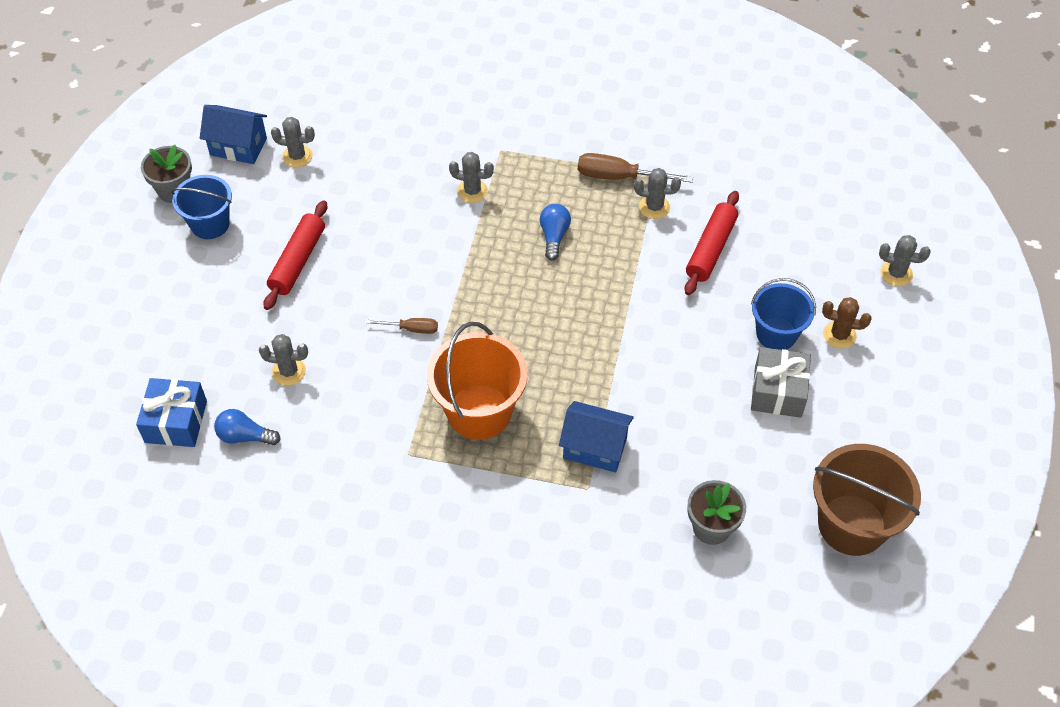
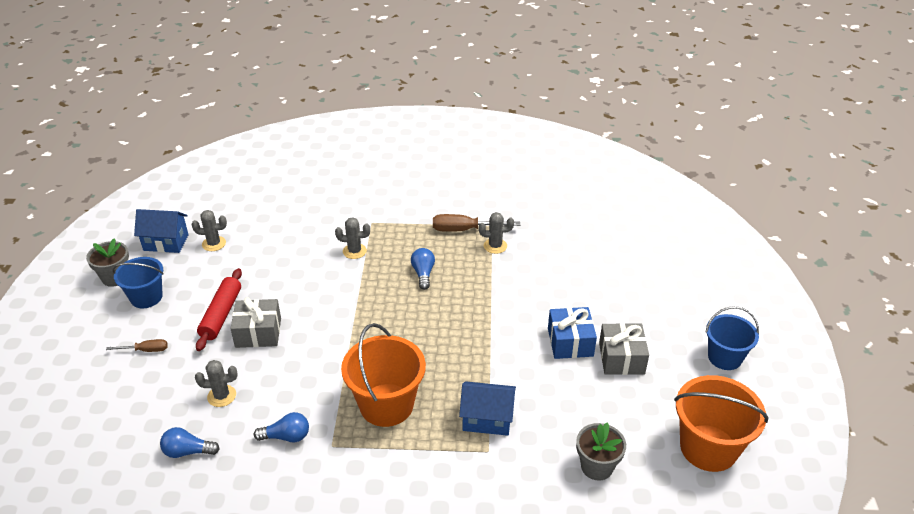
camera: 10 degrees left, 15 degrees down
(176, 421) = (125, 448): blue gift -> blue gift (570, 342)
(339, 292) = (258, 333): none -> grey gift
(358, 435) = (286, 436): none -> blue light bulb
(411, 329) = (320, 351): brown screwdriver -> brown screwdriver (146, 350)
(711, 249) = (544, 268): red rolling pin -> none
(776, 334) = (609, 318): blue bucket -> blue bucket (724, 357)
(839, 335) = (656, 313): brown cactus -> none
(852, 525) = (708, 448): brown bucket -> orange bucket
(896, 273) = (685, 268): grey cactus -> none

